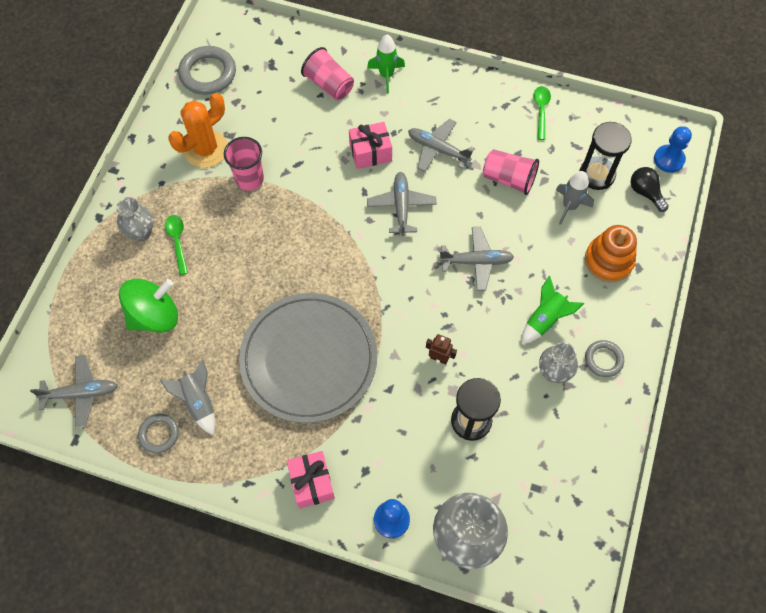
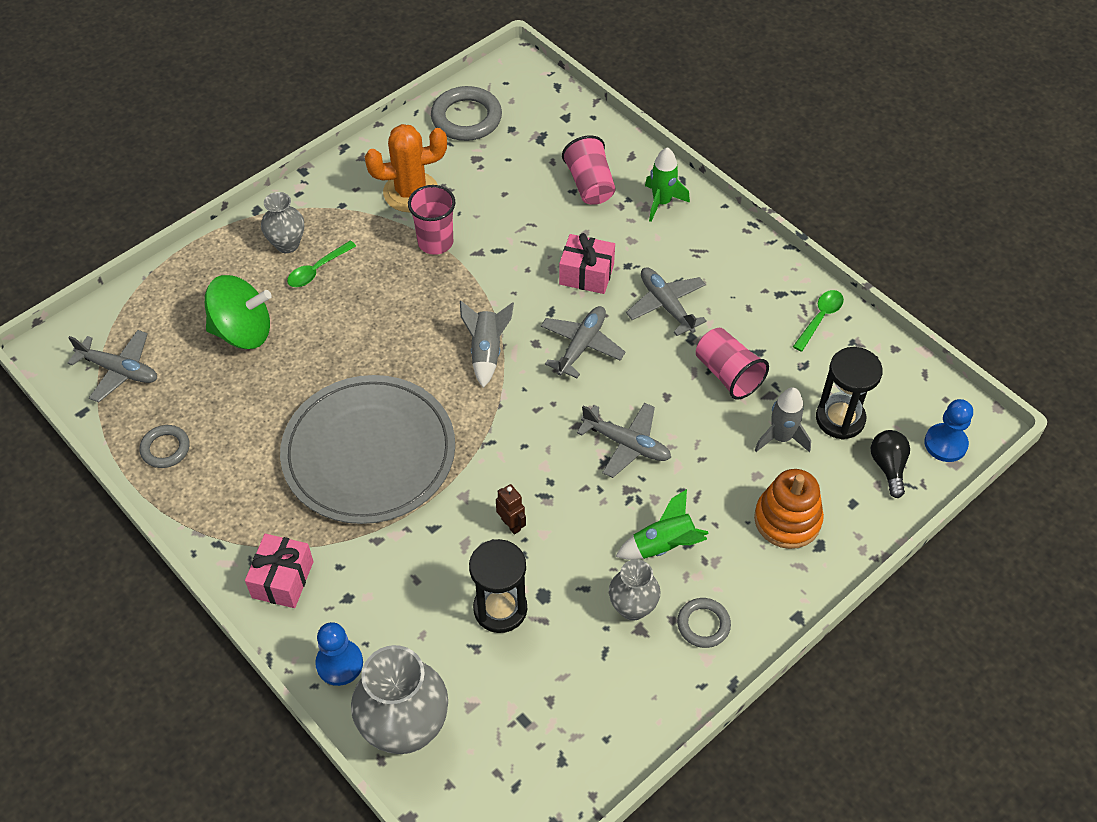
camera: 30 degrees right, 10 degrees down
(177, 241) = (317, 270): green spoon -> green spoon turned 150 degrees counterclockwise
(198, 402) = (226, 437): grey rocket -> grey rocket (486, 351)

